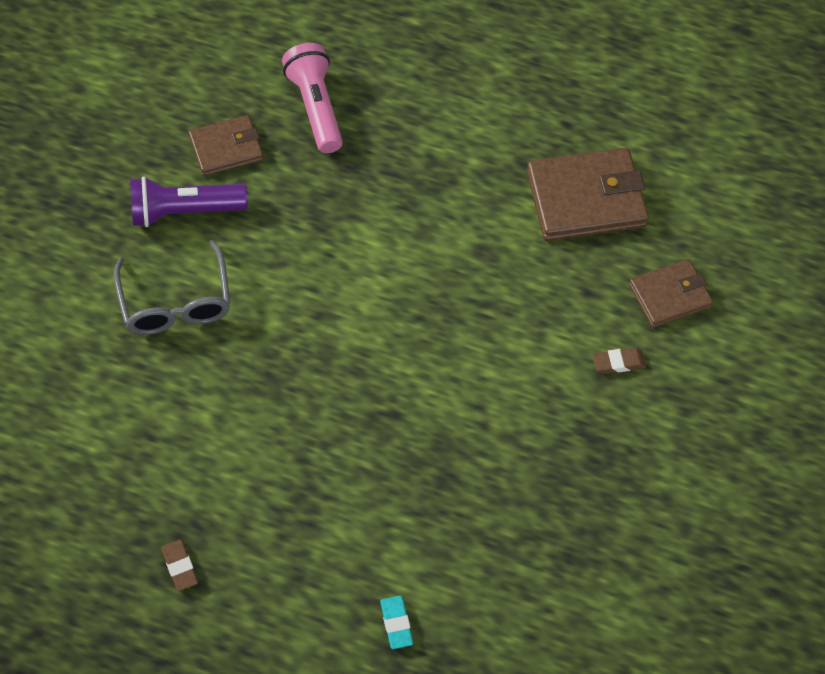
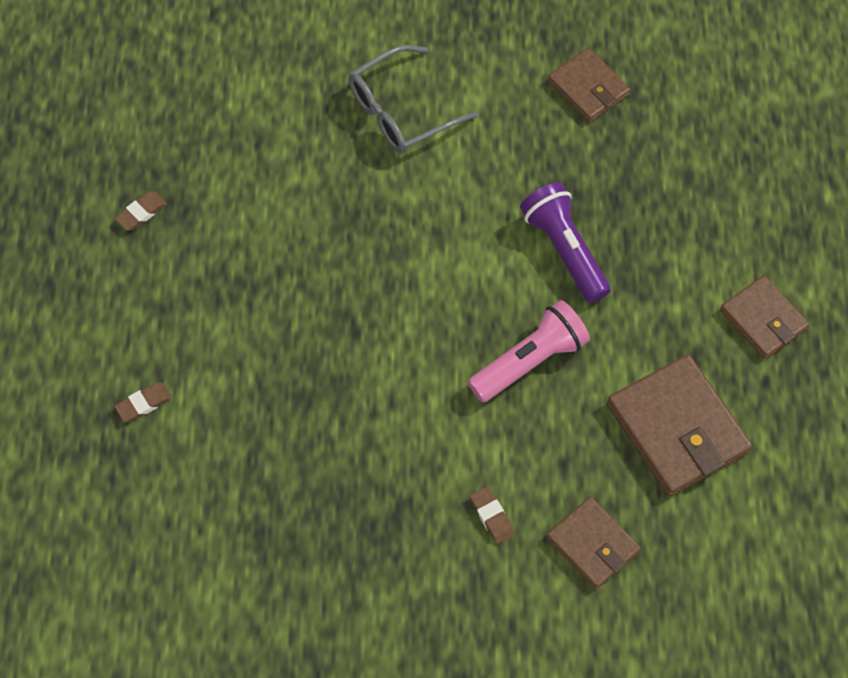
camera: 70 degrees right, 5 degrees up
(184, 212) = (501, 80): purple flashlight -> purple flashlight (564, 249)
(316, 107) = (673, 145): pink flashlight -> pink flashlight (530, 361)
(396, 623) = (143, 403): turquoise eraser -> brown eraser
(510, 105) = (763, 319): none -> brown wallet

